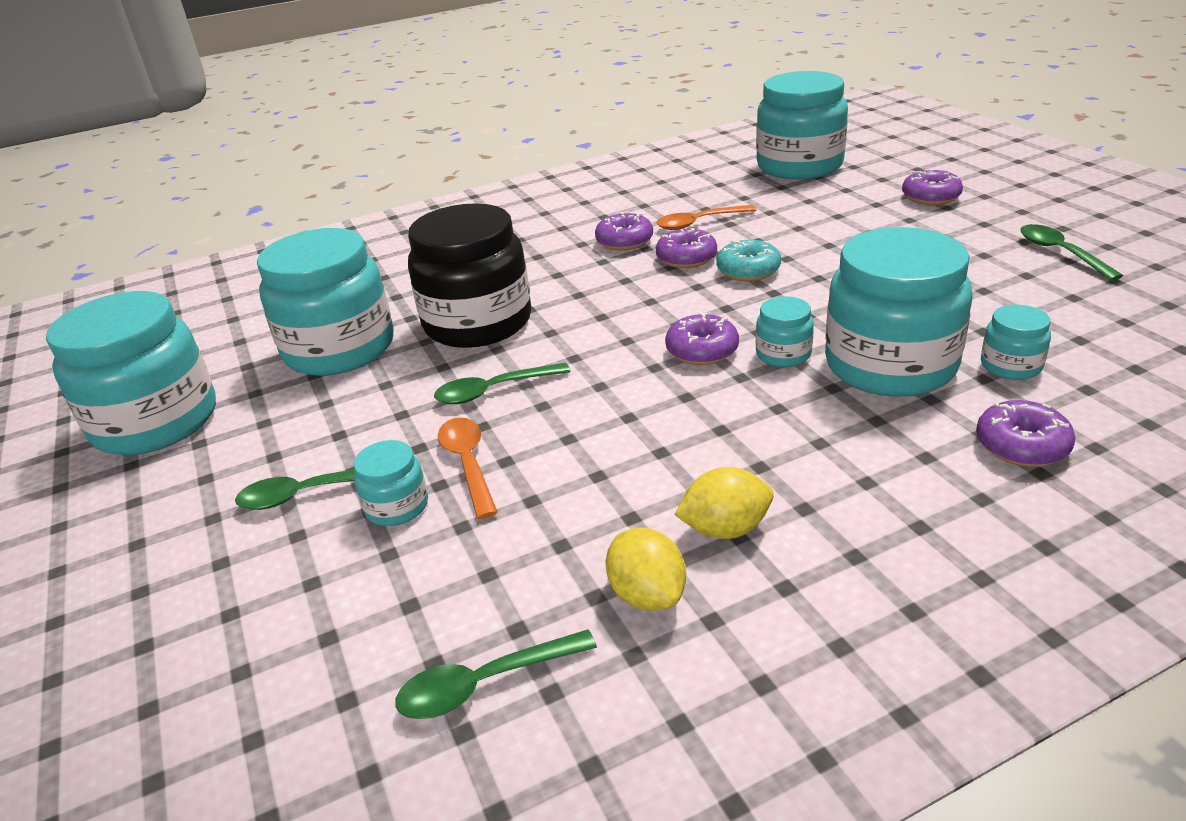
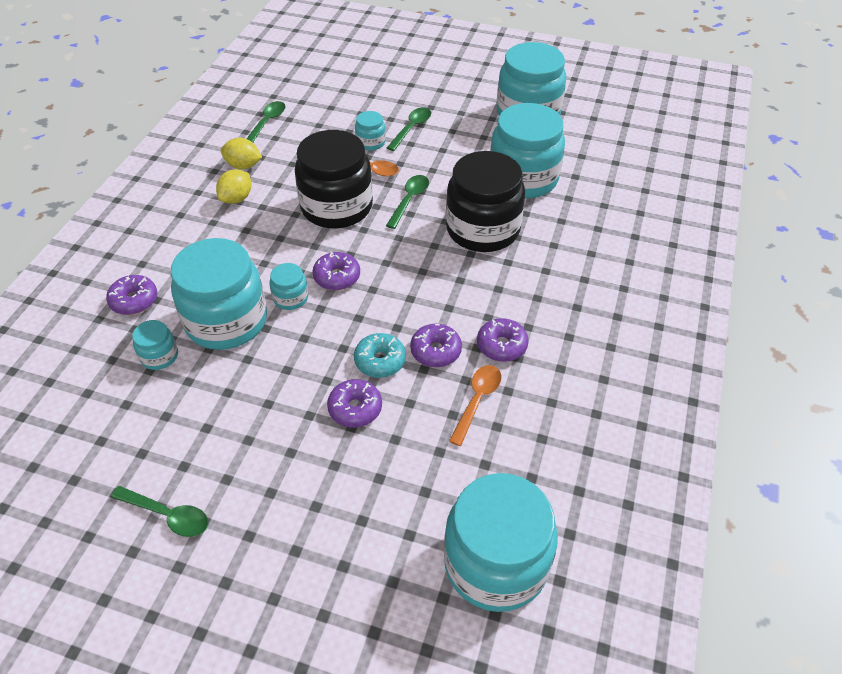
camera: 130 degrees right, 15 degrees up
(592, 430) = (336, 207): none -> black jar
(930, 197) = (321, 563): purple donut -> purple donut (355, 408)

